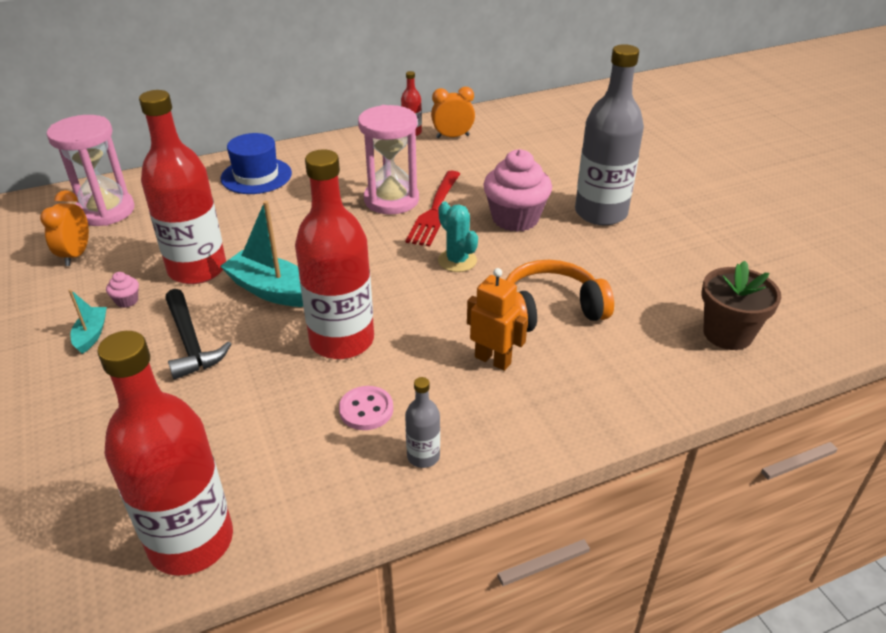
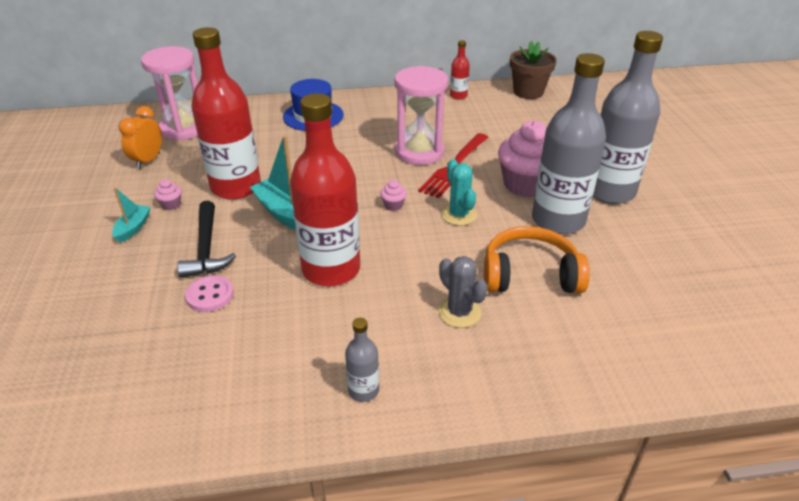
camera: 15 degrees right, 0 degrees up
(191, 541) = (138, 423): red bottle -> none
(366, 410) = (329, 336): pink button -> pink button (210, 295)
(384, 261) = (393, 205): none -> pink cupcake
(452, 137) = (493, 104): orange clock -> none
(493, 360) = (459, 312): orange robot -> grey cactus
(560, 250) = (558, 220): none -> grey bottle
(727, 334) = (702, 330): brown flower pot -> brown flower pot (528, 92)

